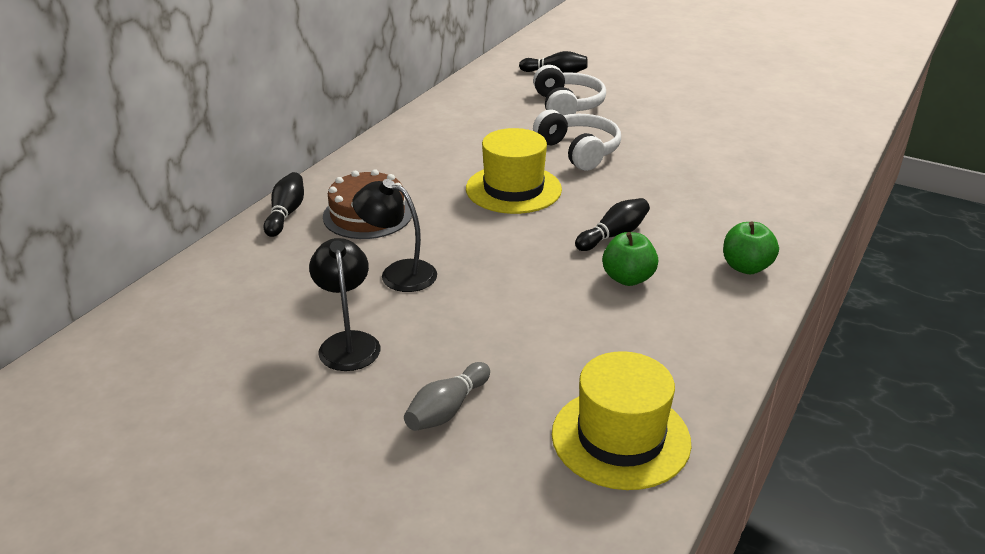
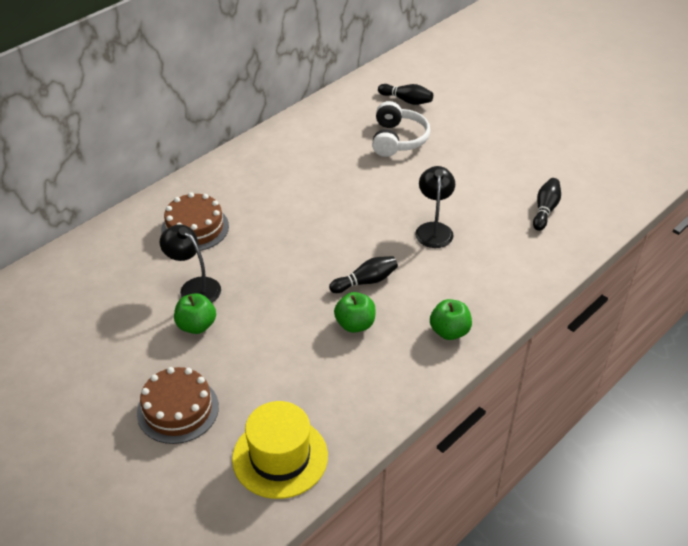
camera: 15 degrees right, 10 degrees up
(286, 214) = (138, 216): black bowling pin -> black bowling pin (545, 210)
(348, 342) = (136, 341): black lamp -> black lamp (434, 229)
(423, 312) = (196, 326): none -> green apple
(447, 409) = (178, 409): grey bowling pin -> brown cake
(513, 189) = (312, 222): yellow hat -> none
(578, 151) = (382, 191): white headphones -> none

